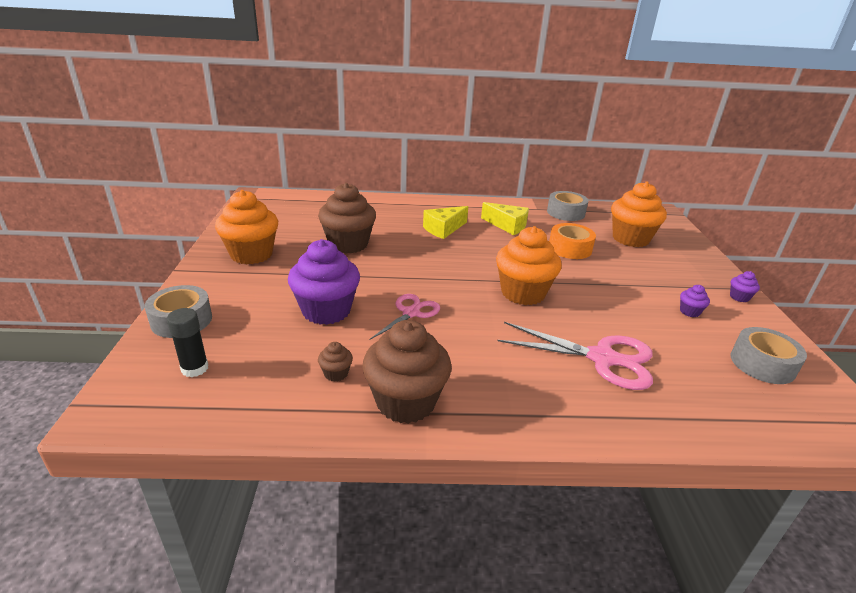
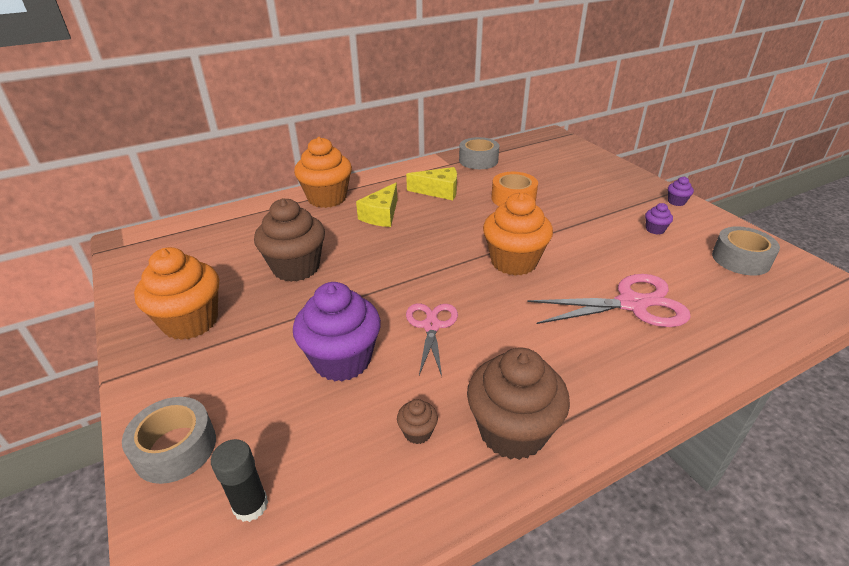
camera: 25 degrees left, 5 degrees up
(630, 239) = (553, 171): orange cupcake -> orange cupcake (327, 198)

